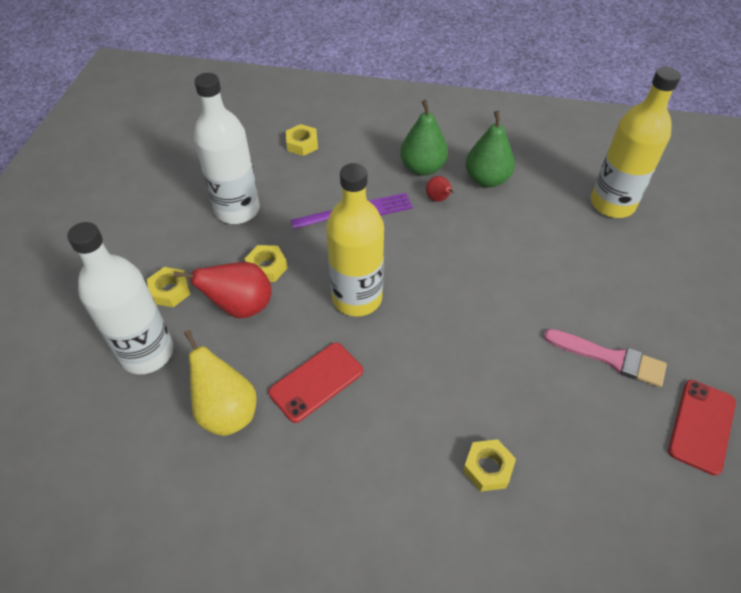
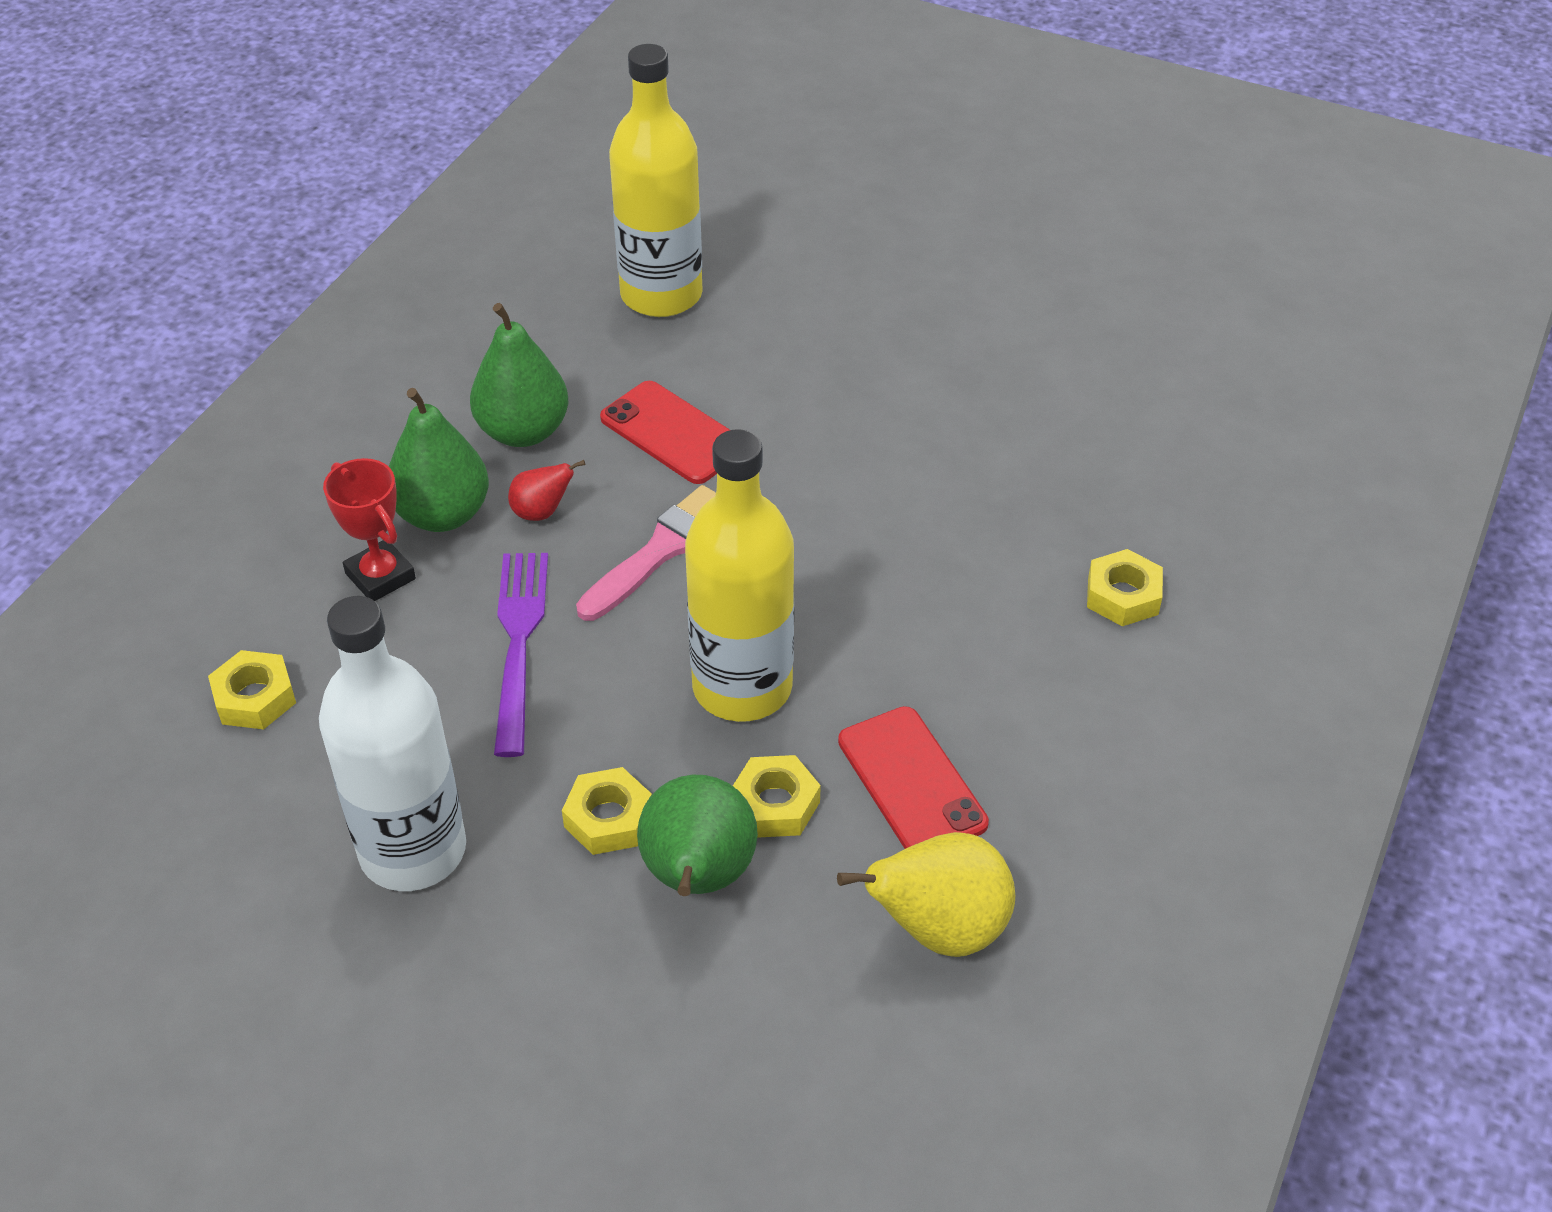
camera: 75 degrees left, 5 degrees down
(147, 353) = (762, 1058): white bottle -> none
(170, 291) = (606, 1004): yellow nut -> yellow nut (775, 804)
(241, 307) = (698, 877): red pear -> green pear
(378, 159) = (380, 576): none -> red trophy
(610, 358) = (970, 403): pink brush -> pink brush (662, 550)
(701, 426) = (1104, 353): red phone -> red phone (673, 433)

